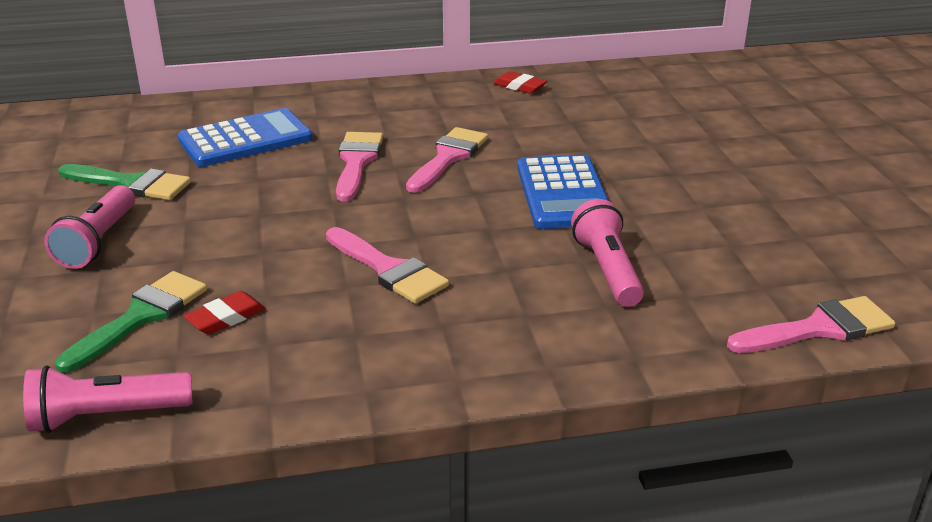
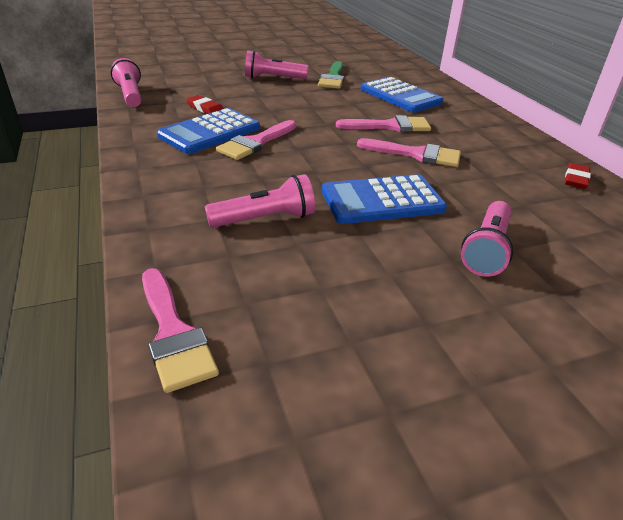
camera: 80 degrees right, 5 degrees up
(141, 317) = (206, 93): green brush -> none
(336, 311) = (210, 132): none -> blue calculator
(654, 155) = (486, 250): none -> pink flashlight

